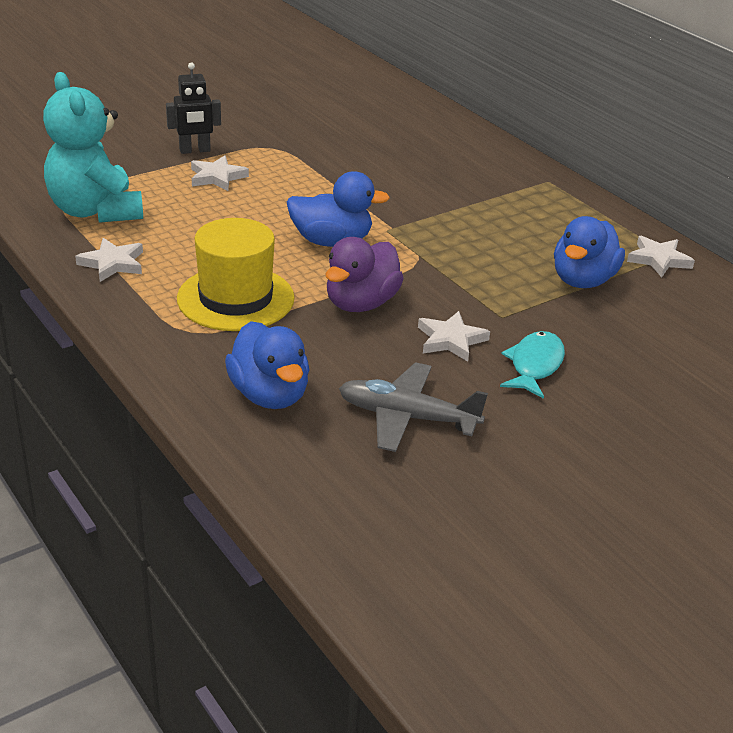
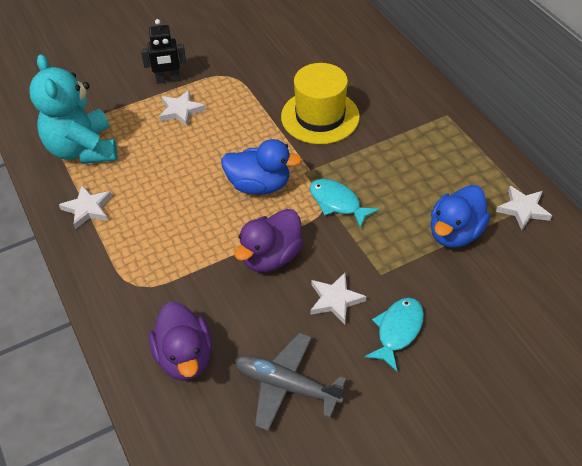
camera: 10 degrees right, 15 degrees up
(235, 298) = (175, 249): yellow hat -> yellow hat (320, 117)
(269, 395) = (185, 357): blue duck -> purple duck
(433, 256) = (337, 203): none -> turquoise fish

